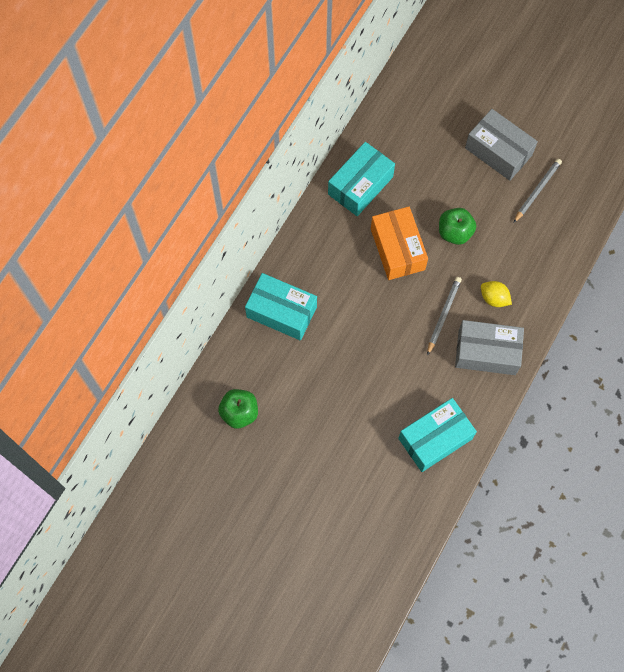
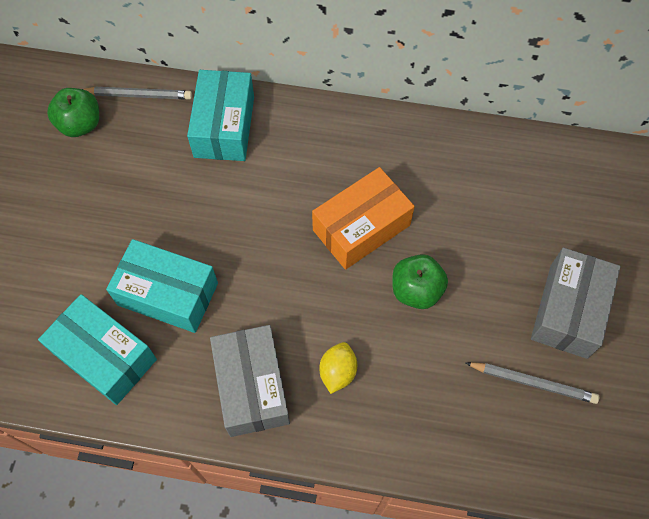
camera: 70 degrees right, 5 degrees down
(360, 185) = (432, 157): turquoise box -> turquoise box (168, 294)
(443, 315) = (288, 313): grey pencil -> grey pencil (139, 95)

